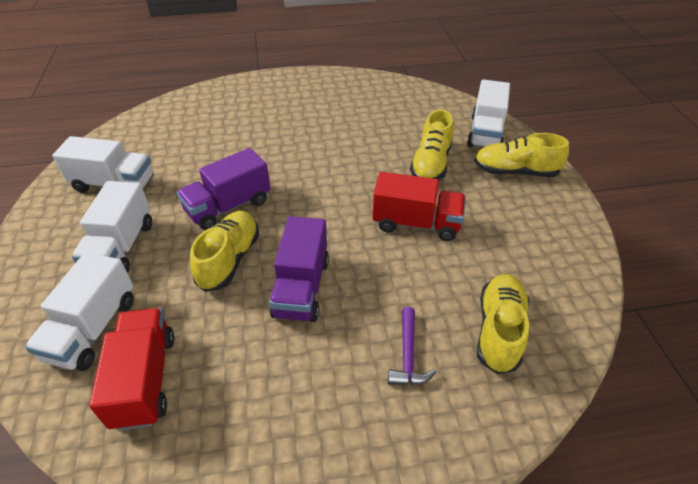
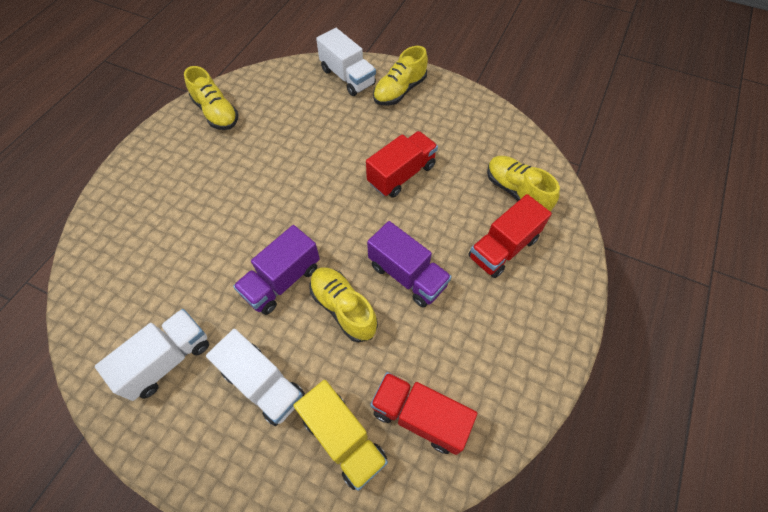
camera: 55 degrees left, 15 degrees up
(93, 329) = (343, 438): white truck -> yellow truck
(228, 206) = (282, 280): purple truck -> purple truck turned 45 degrees clockwise
(407, 355) = (503, 248): purple hammer -> red truck
(431, 164) = (351, 128): yellow shoe -> yellow shoe (216, 113)

